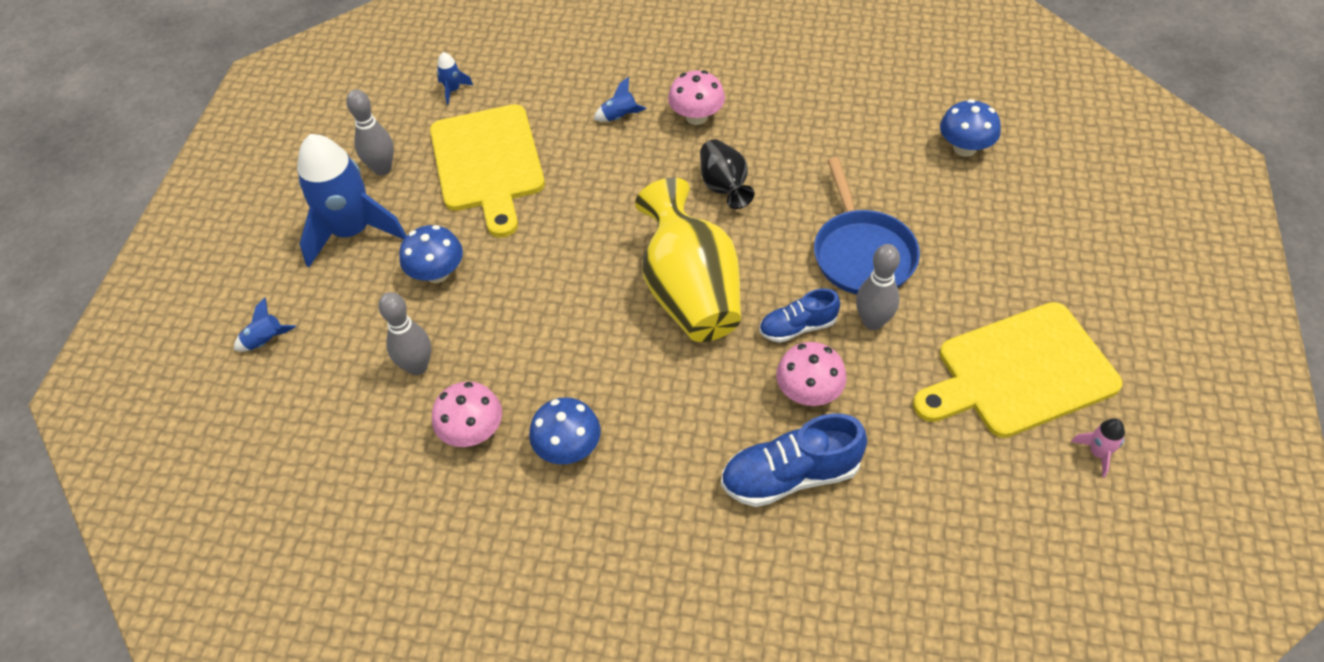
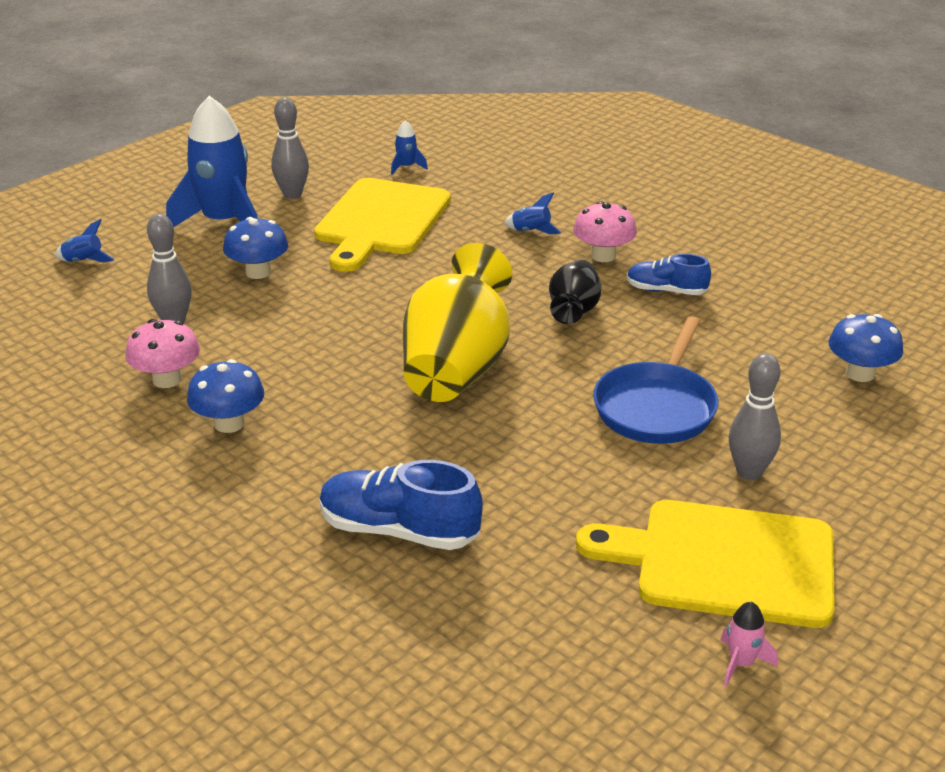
camera: 30 degrees right, 20 degrees down
(797, 327) = (530, 432): blue shoe -> blue shoe (666, 291)
(808, 392) = (486, 481): pink mushroom -> none
(873, 322) = (609, 459): grey bowling pin -> grey bowling pin (749, 472)

